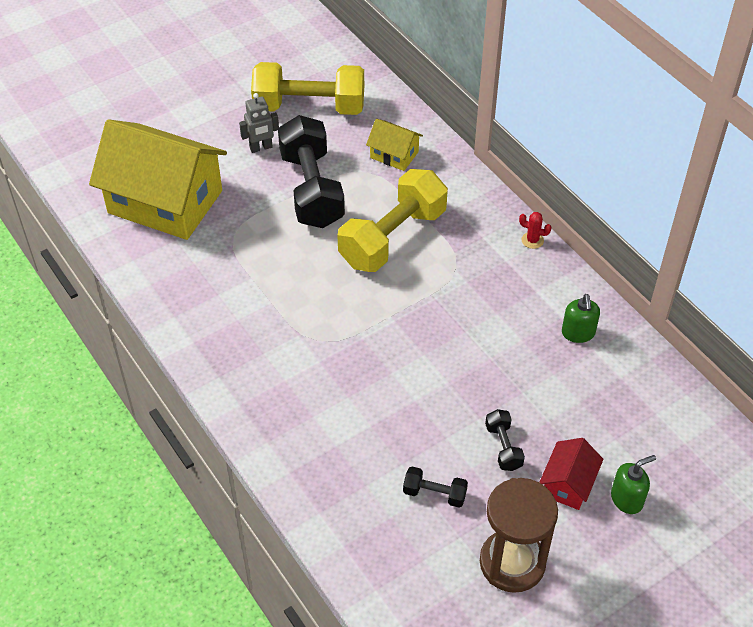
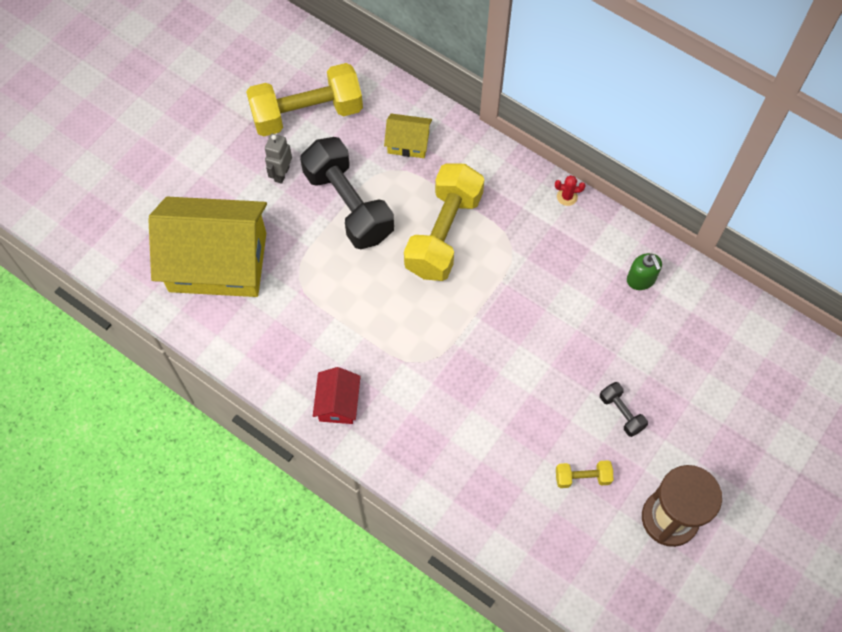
camera: 20 degrees left, 15 degrees up
(261, 148) = (281, 174): grey robot -> grey robot turned 150 degrees clockwise
(434, 494) = (582, 477): black dumbbell -> yellow dumbbell
(568, 484) = (686, 429): red house -> red house (338, 403)
(627, 499) = (738, 426): green soap dispenser -> none

